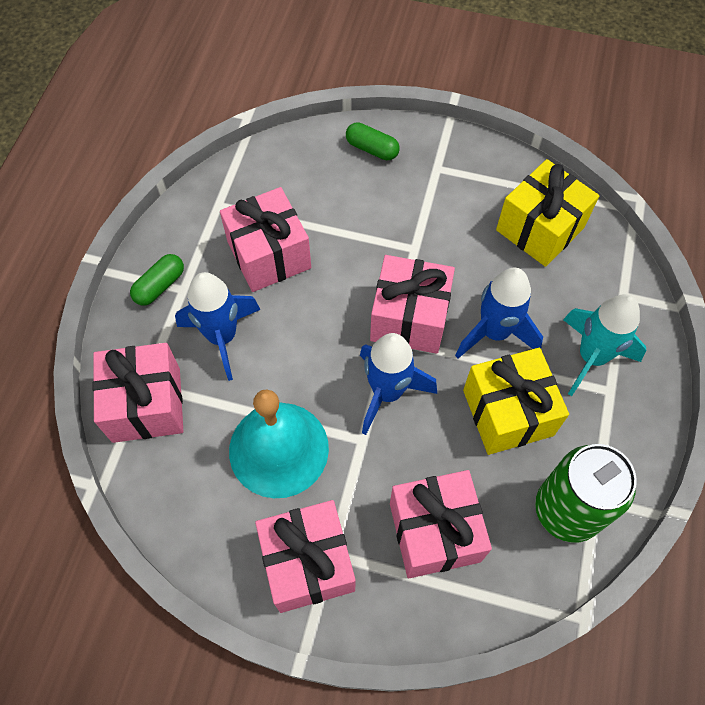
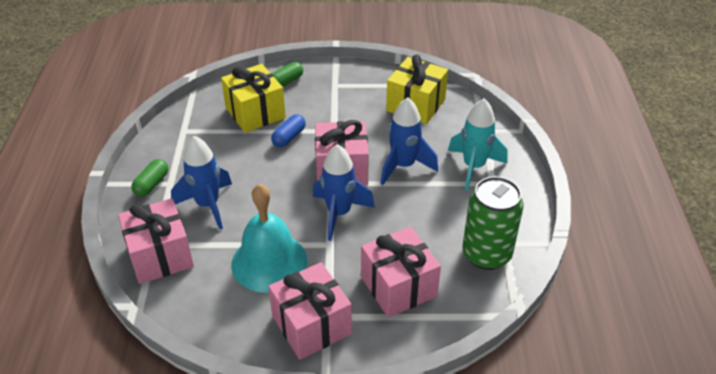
camera: 15 degrees left, 20 degrees down
(269, 255) = (229, 152): pink gift -> none
(352, 247) = (289, 137): none -> blue capsule
(372, 149) = (286, 82): green capsule -> green capsule turned 60 degrees counterclockwise
(507, 412) = (427, 208): yellow gift -> yellow gift (255, 113)

